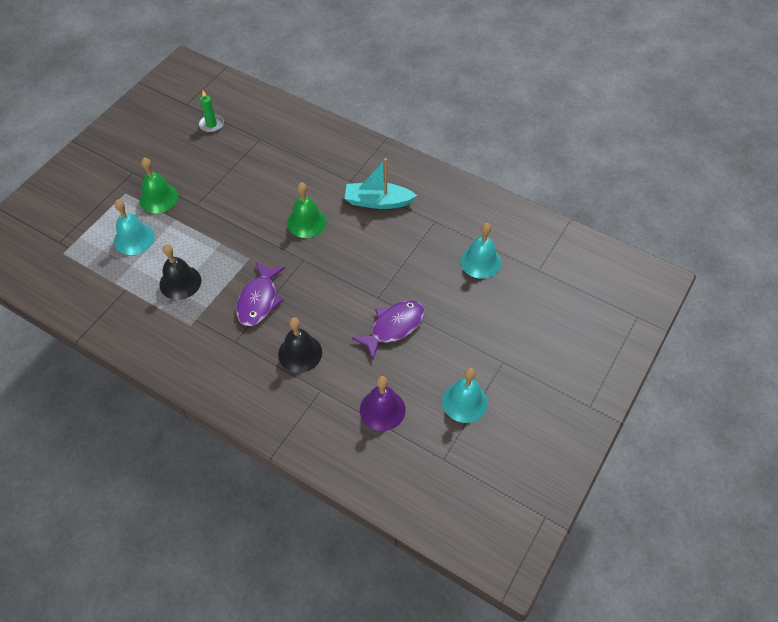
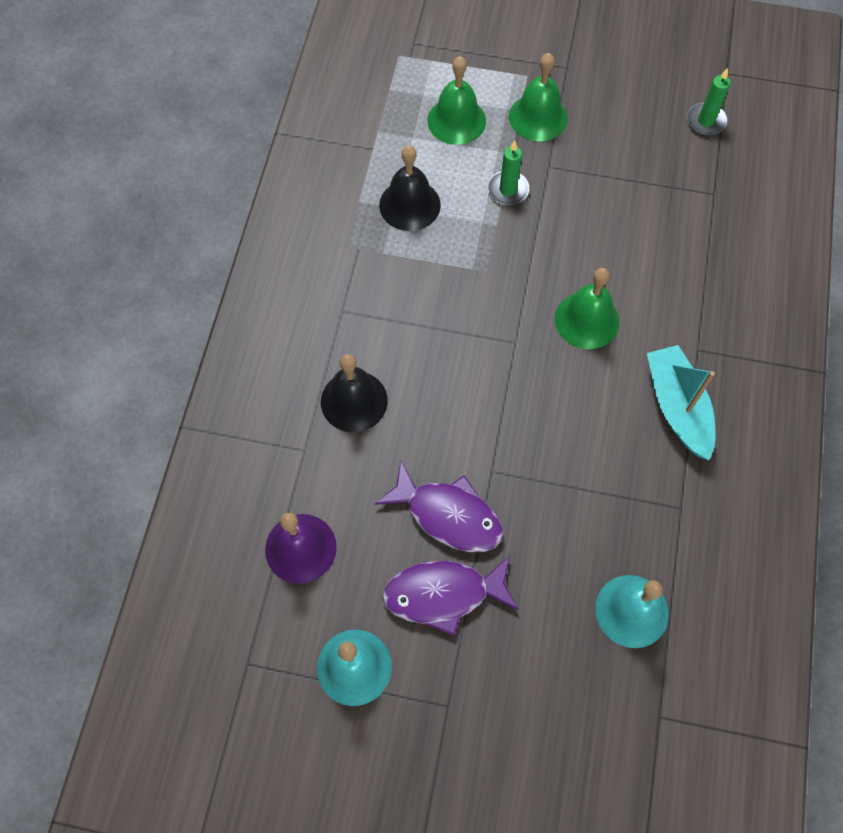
camera: 70 degrees right, 10 degrees up
(134, 238) = (456, 120): turquoise bell -> green bell
(200, 229) = (508, 190): none -> green candle
(259, 300) = (420, 313): purple fish -> purple fish (443, 594)

